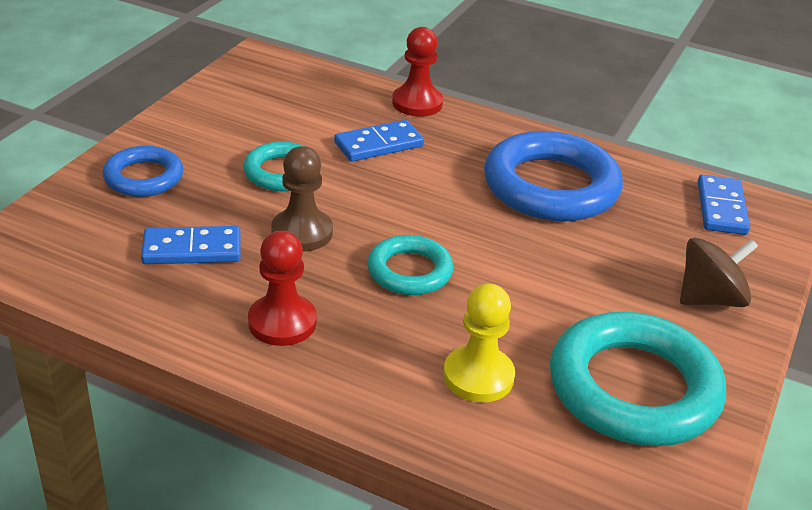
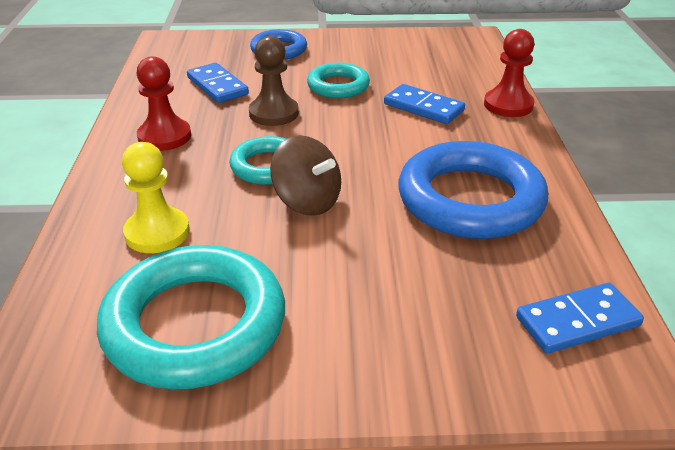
camera: 65 degrees right, 0 degrees up
(710, 299) = (387, 348): brown spinning top -> brown spinning top (307, 201)

